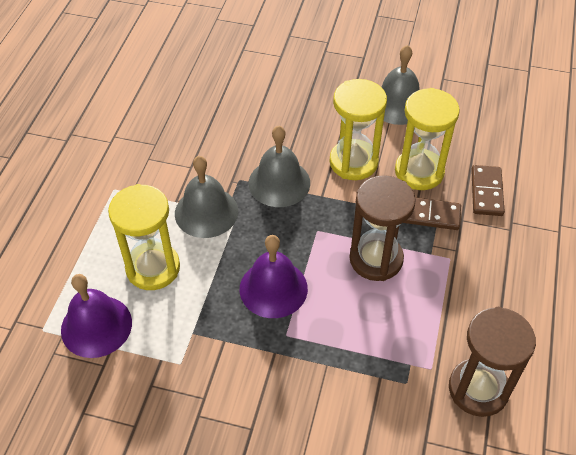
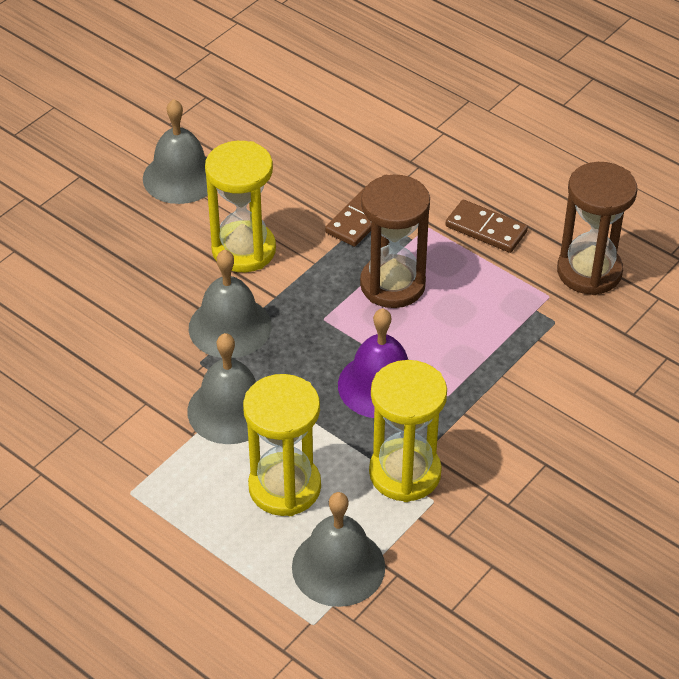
camera: 65 degrees left, 5 degrees down
(96, 326) = (338, 566): purple bell -> grey bell
(419, 172) = (295, 202): yellow hourglass -> yellow hourglass (405, 473)
(486, 192) = (360, 161): brown domino -> brown domino (486, 229)

